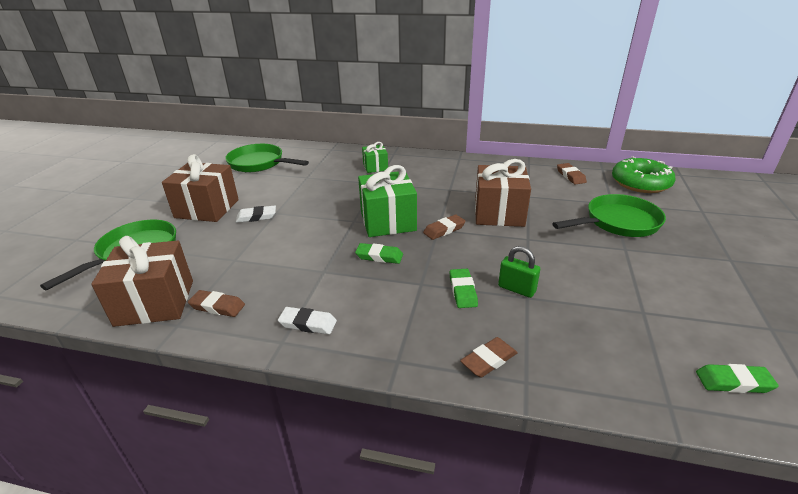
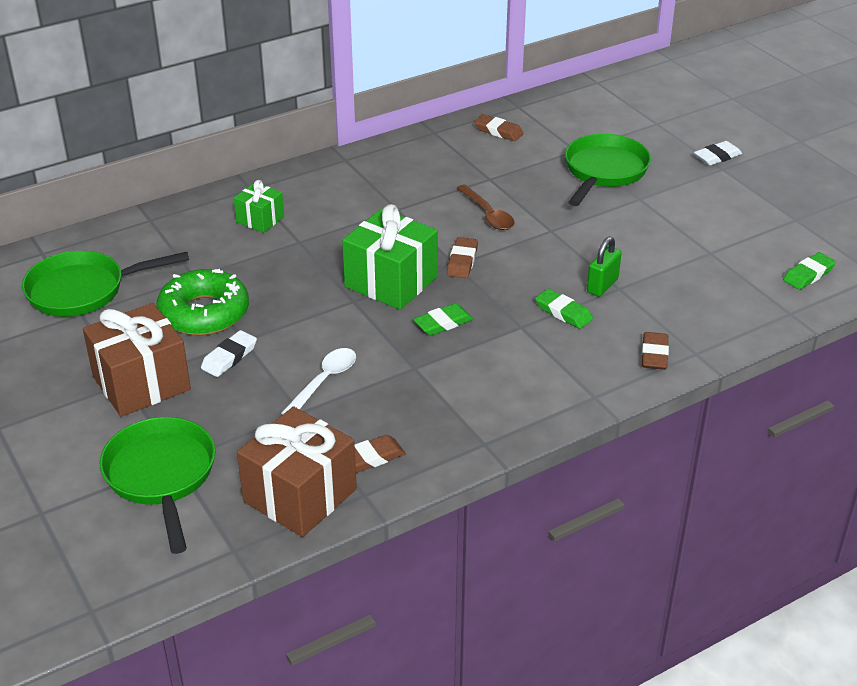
camera: 45 degrees left, 5 degrees up
(271, 251) = (324, 381): none -> white spoon
(308, 324) = (480, 417): white eraser -> white eraser (717, 157)
(499, 213) = (488, 214): brown gift -> brown spoon
(516, 289) = (602, 286): green padlock -> green padlock turned 45 degrees counterclockwise
(640, 183) = (572, 110): green donut -> green donut (204, 313)

